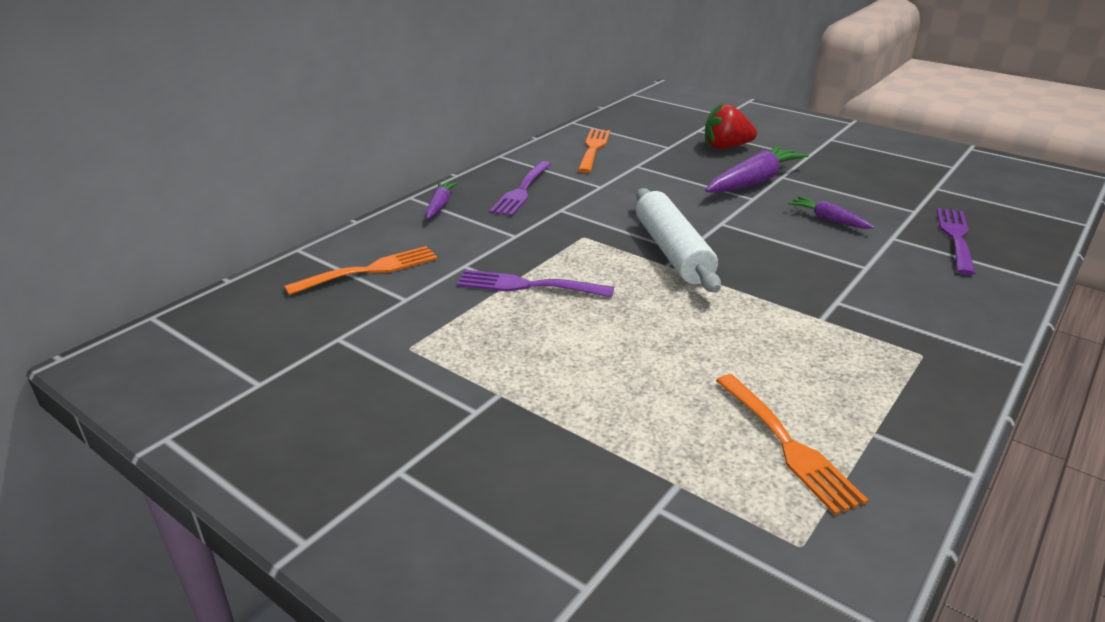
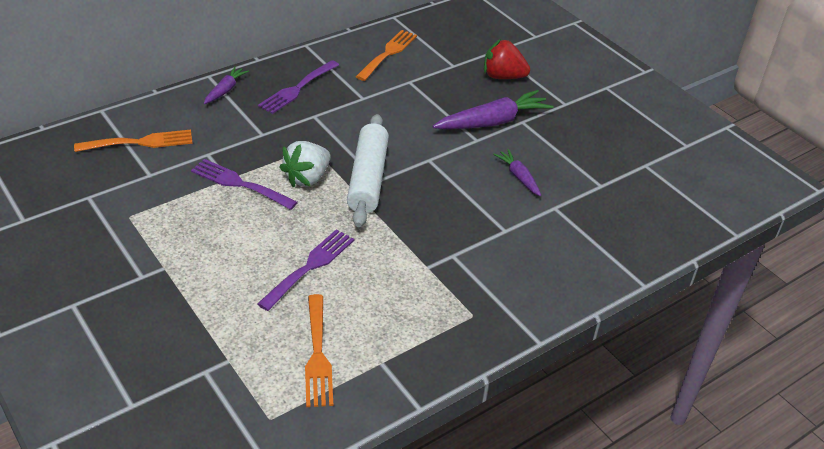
camera: 15 degrees right, 10 degrees up
(603, 264) = (307, 178): none -> white strawberry
(955, 237) = (607, 220): purple fork -> purple fork (310, 266)

